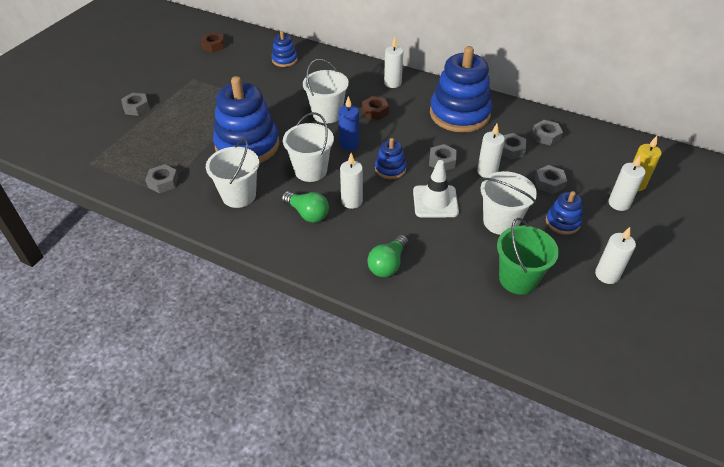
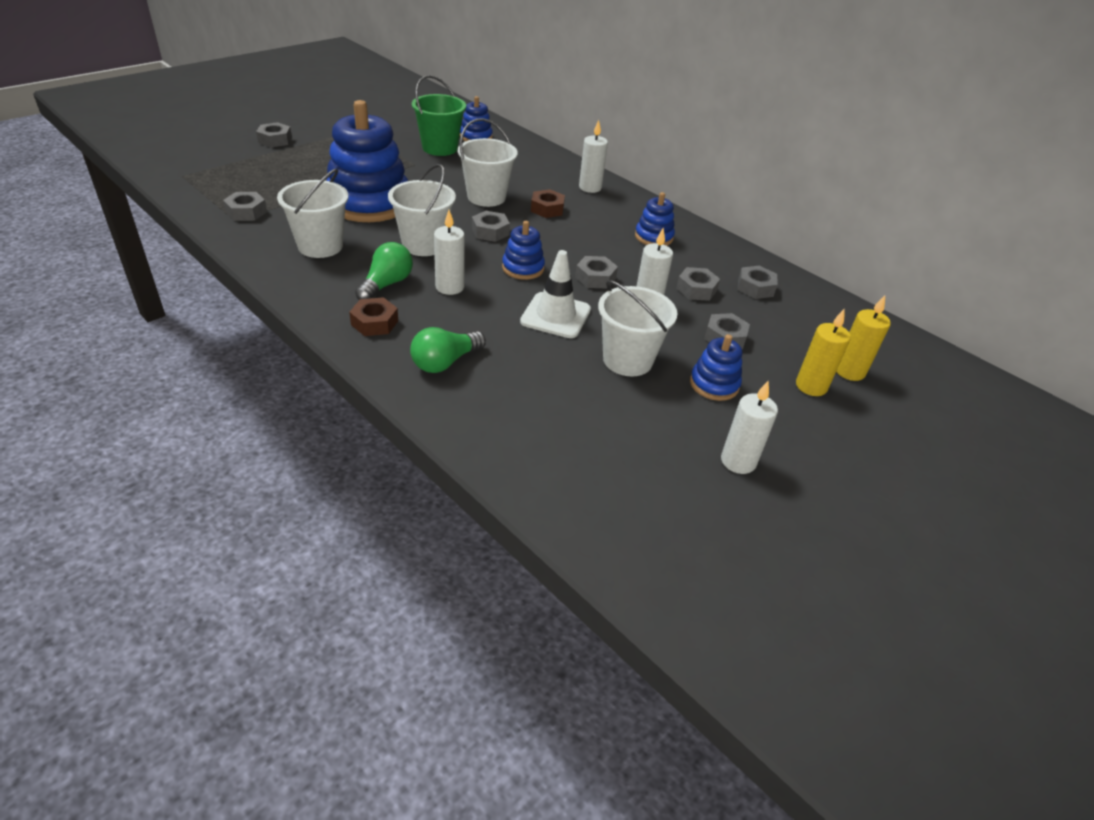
camera: 15 degrees right, 5 degrees down
(213, 46) = (405, 107): brown nut -> brown nut (374, 323)
(307, 213) = (386, 284): green light bulb -> green light bulb turned 120 degrees counterclockwise
(349, 144) = (490, 232): blue candle -> grey nut
(459, 114) = (653, 237): blue stacking toy -> blue stacking toy, size x0.47
(518, 279) = (606, 428): green bucket -> green bucket (440, 148)
(619, 203) = (811, 386): white candle -> yellow candle

